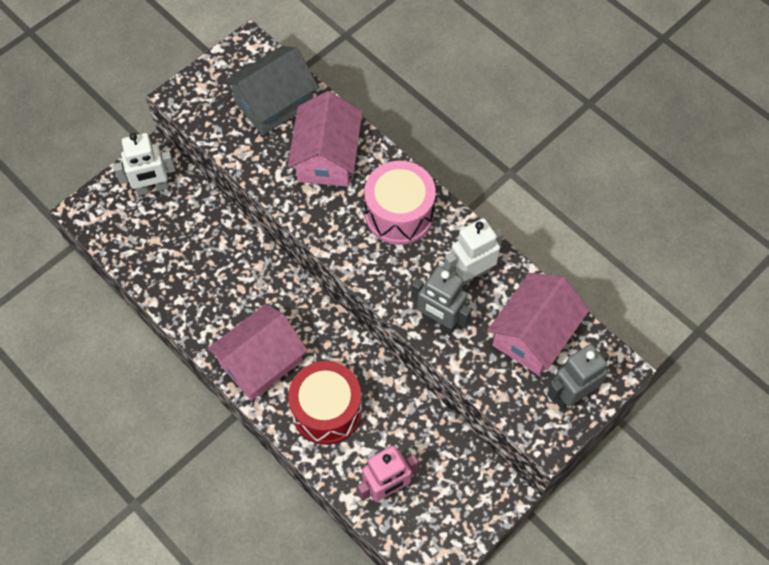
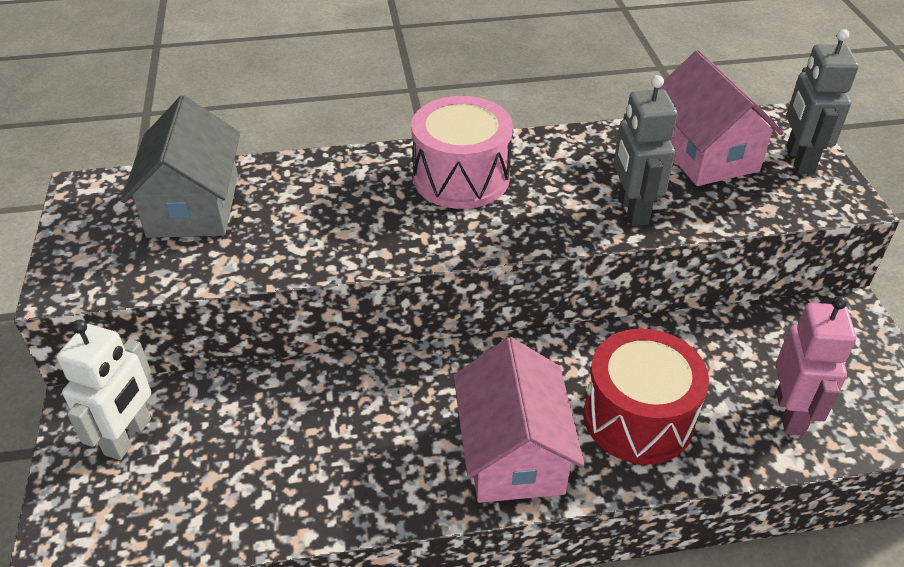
camera: 55 degrees left, 20 degrees down
(327, 157) = (322, 197): pink house -> none
(439, 321) = (632, 210): grey robot -> grey robot turned 105 degrees clockwise
(470, 274) = (591, 162): white robot -> none

